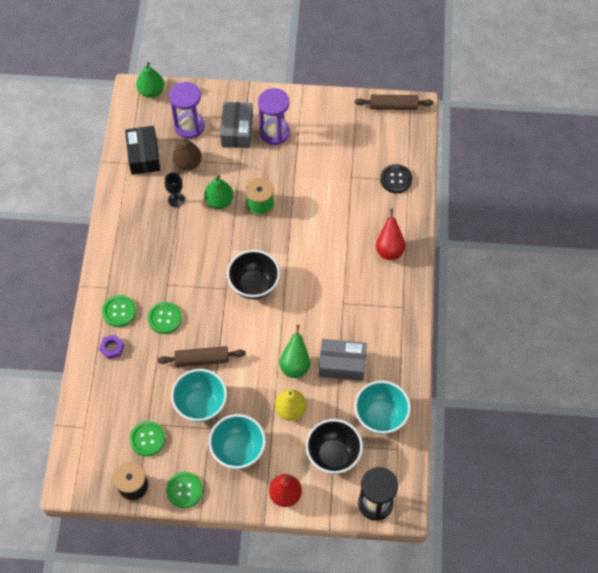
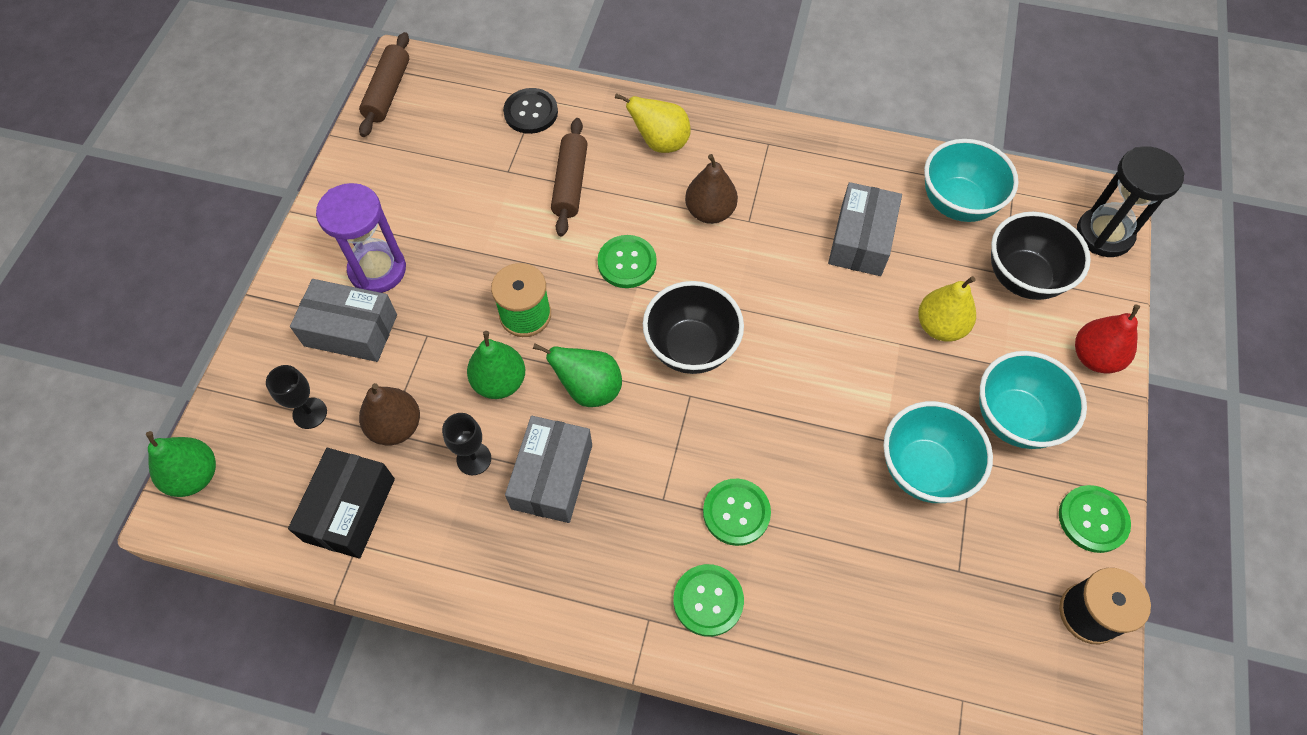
camera: 80 degrees left, 0 degrees up
(112, 348) = (789, 624): purple nut -> none
(143, 155) = (350, 509): black box -> black box turned 75 degrees counterclockwise
(147, 439) = (991, 575): green button -> green button (627, 263)
(172, 234) = (552, 476): none -> grey box
(189, 126) = (310, 413): purple hourglass -> black goblet
(202, 359) = (832, 456): brown rolling pin -> brown rolling pin (570, 183)
(295, 365) = (857, 307): green pear -> green pear (589, 389)
(345, 282) = (710, 212): none -> brown pear
(389, 249) = (660, 143): red pear -> yellow pear

